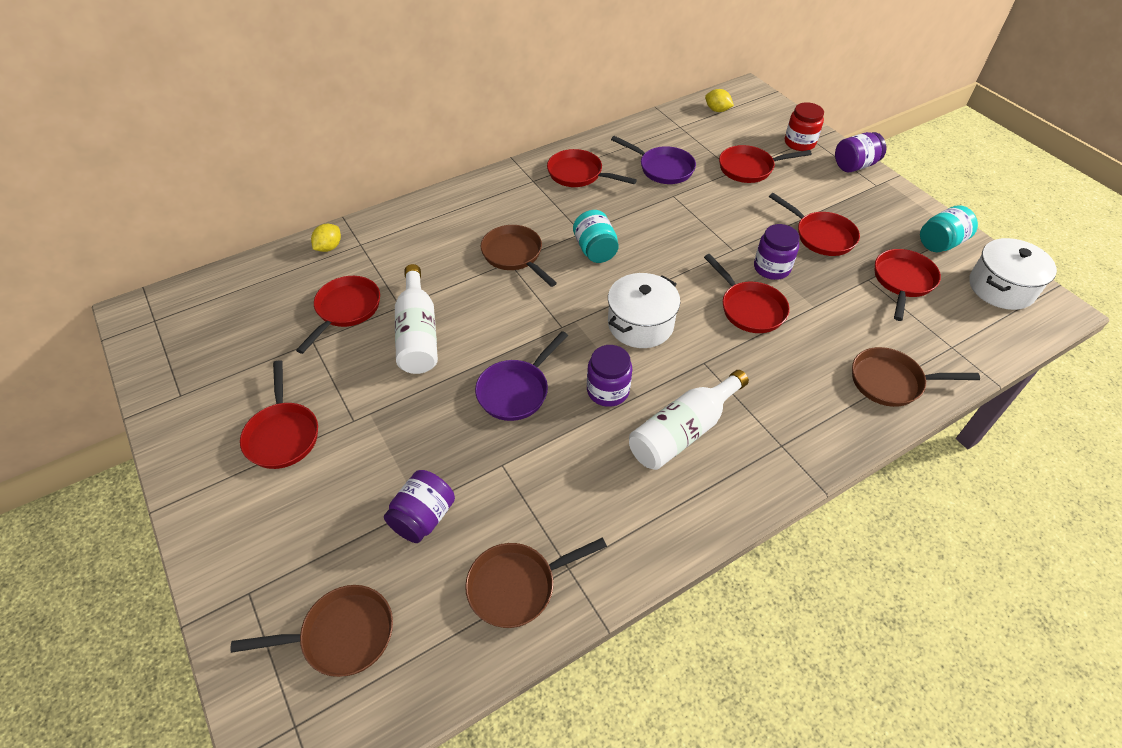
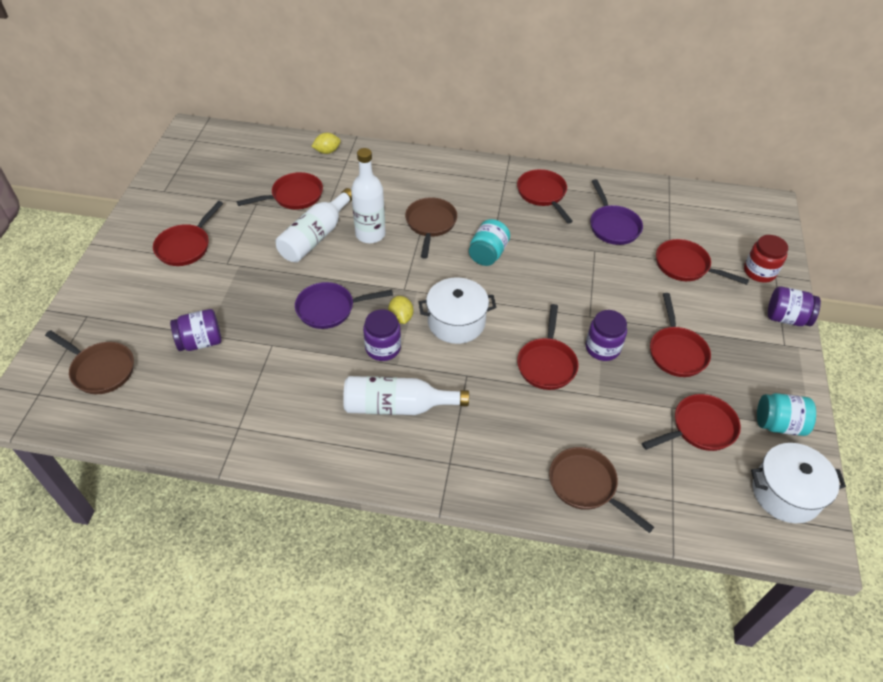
camera: 40 degrees right, 0 degrees up
(469, 298) = (370, 234): none -> white bottle
(517, 586) = (202, 415): brown pan -> none
(717, 110) = (719, 206): yellow lemon -> yellow lemon (401, 317)

